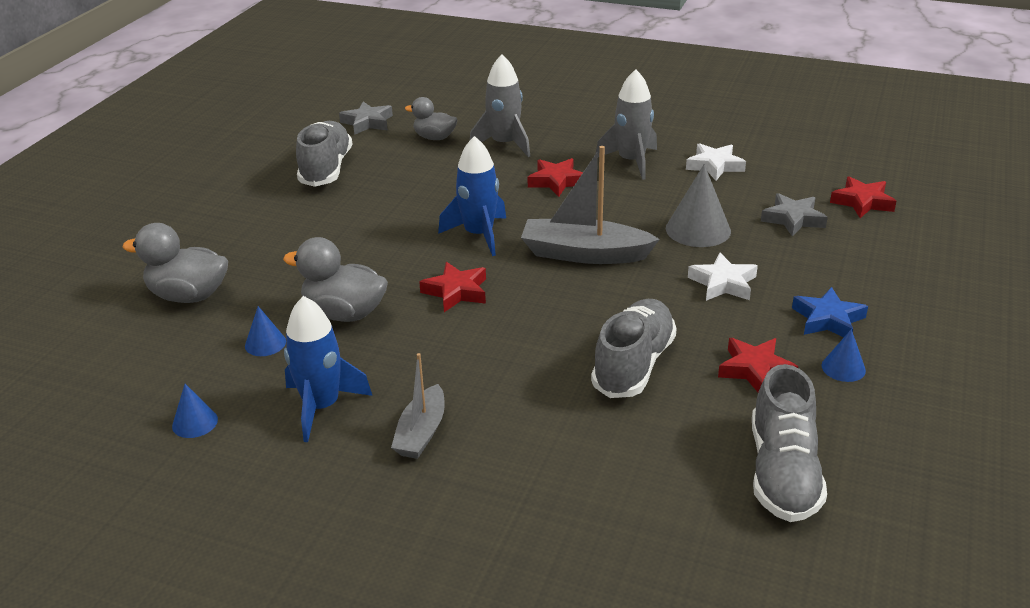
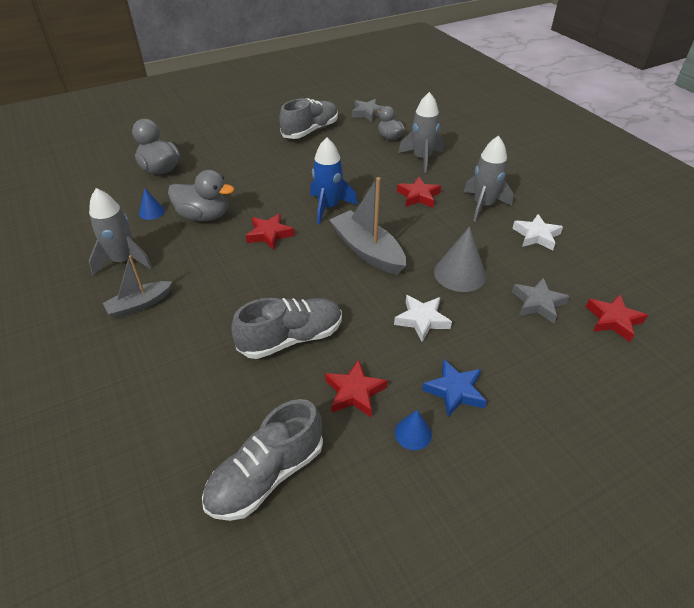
camera: 40 degrees right, 10 degrees up
(195, 422) = (72, 235): blue cone -> none
(322, 407) = (124, 261): blue rocket -> grey rocket
(344, 313) = (204, 216): grey duck -> grey duck turned 135 degrees clockwise

